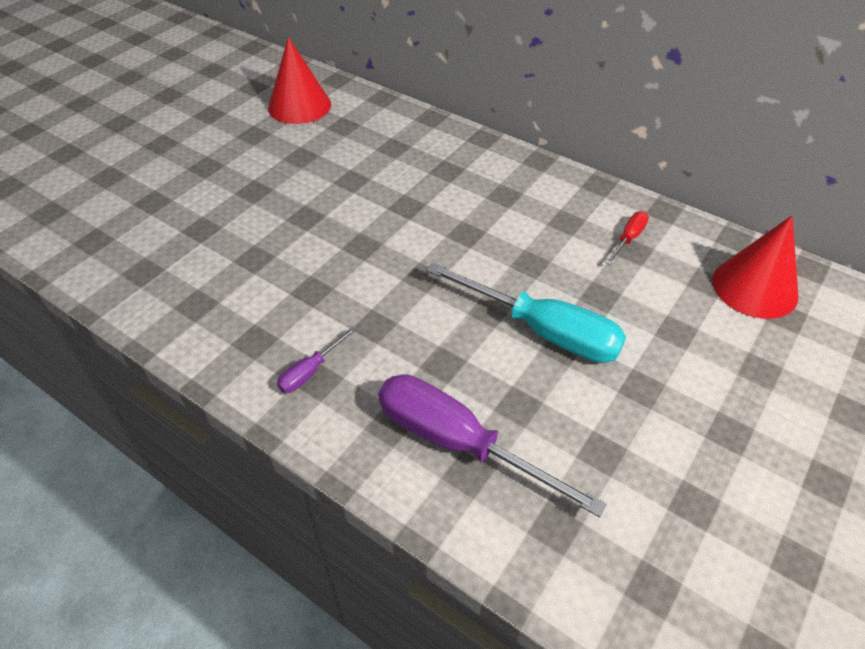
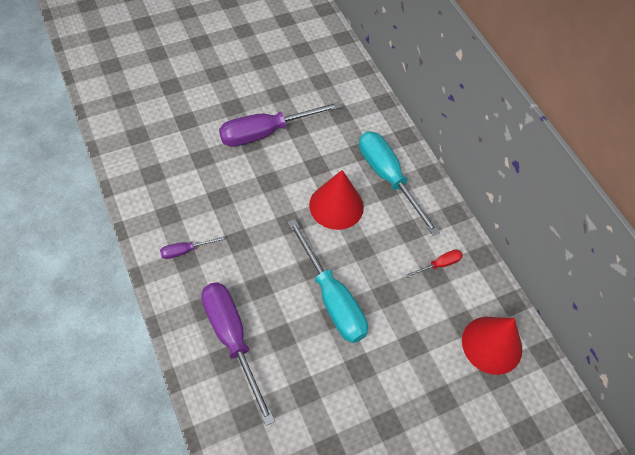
camera: 25 degrees right, 10 degrees up
(299, 106) = (304, 50): red cone -> red cone (336, 206)
(317, 199) = (266, 132): none -> purple screwdriver
(498, 183) = (388, 178): none -> turquoise screwdriver

